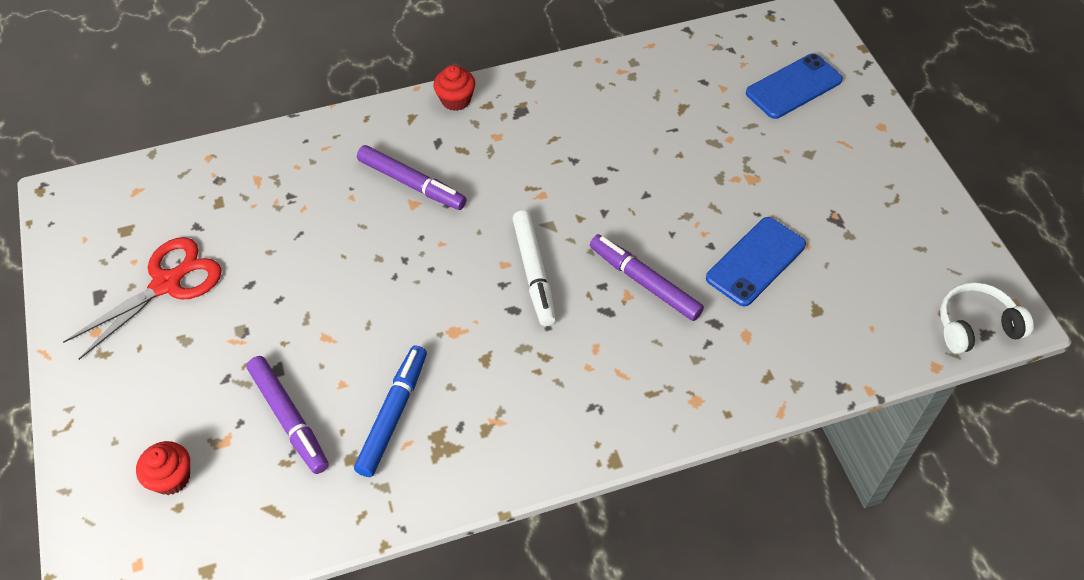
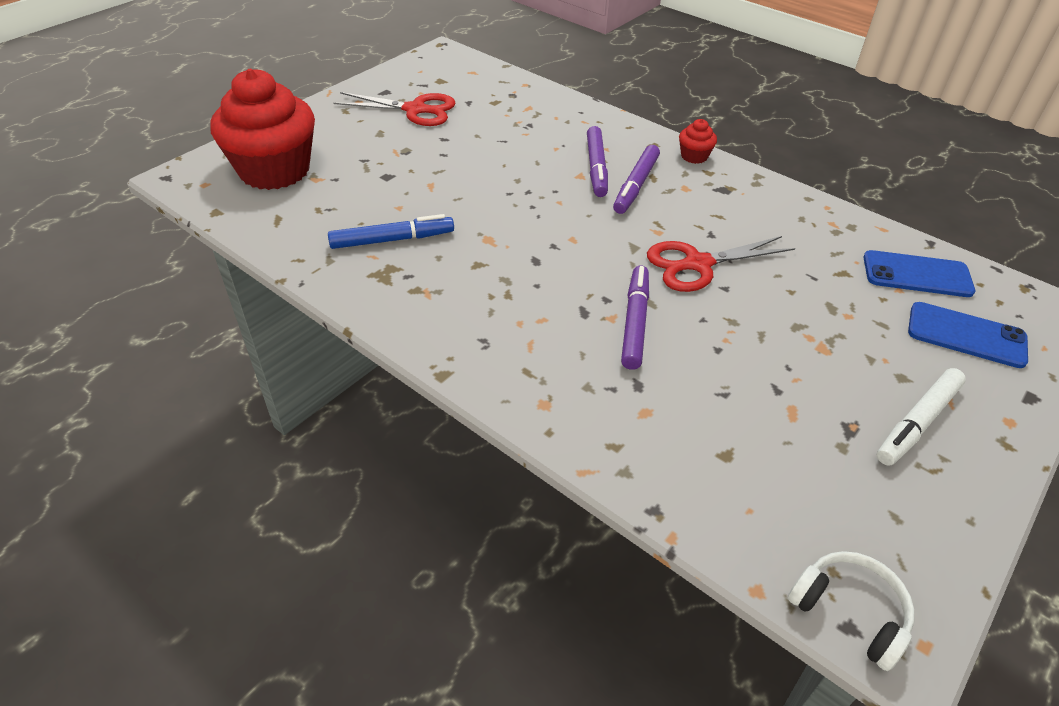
camera: 55 degrees right, 10 degrees down
(171, 478) = (275, 170): red cupcake -> red cupcake, size x2.47
(289, 417) = (354, 196): purple marker -> purple marker (636, 185)
(534, 272) = (581, 256): white marker -> white marker (918, 422)
(604, 195) = (697, 264): none -> red scissors
(755, 261) = (733, 386): blue phone -> blue phone (917, 274)

